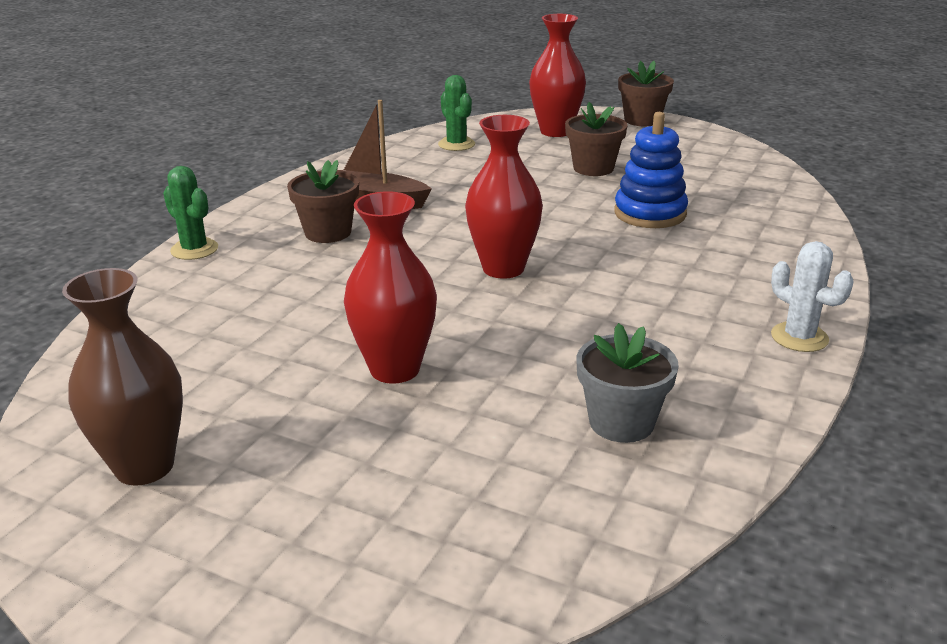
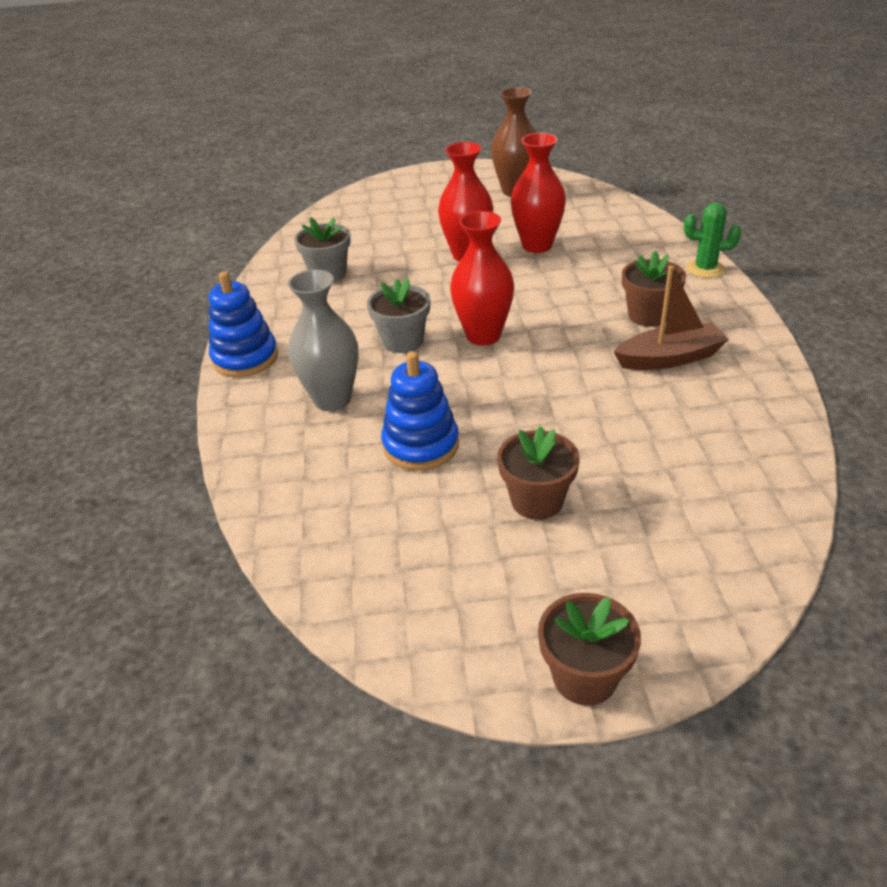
camera: 150 degrees right, 10 degrees up
(456, 144) = (734, 479): green cactus -> none
(555, 131) = (664, 571): red vase -> red vase (537, 245)
(593, 292) = (402, 341): none -> grey flower pot
(710, 265) = (332, 399): none -> grey vase
(799, 337) = (245, 358): white cactus -> blue stacking toy

